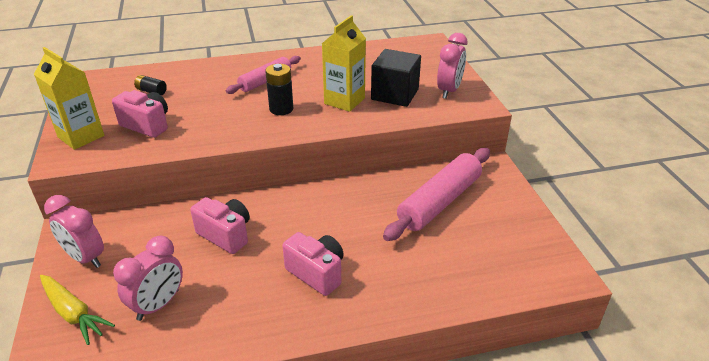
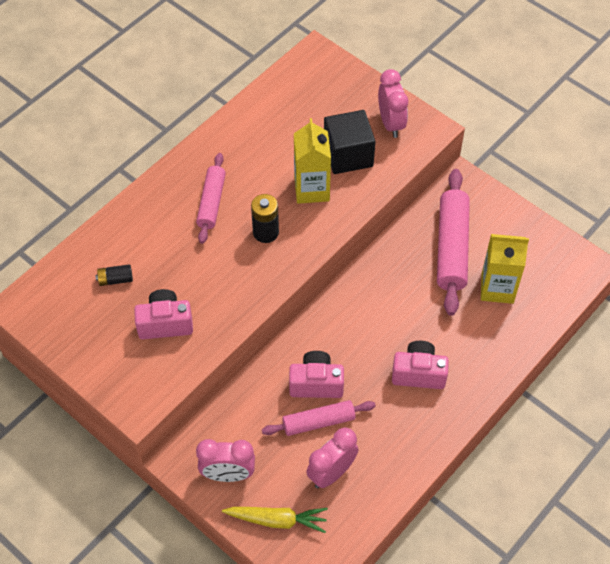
camera: 35 degrees left, 20 degrees up
(81, 136) = (120, 372): yellow carton -> yellow carton (497, 288)
(158, 305) = (331, 473): pink clock -> pink clock turned 135 degrees counterclockwise
(195, 261) = (318, 422): none -> pink rolling pin

